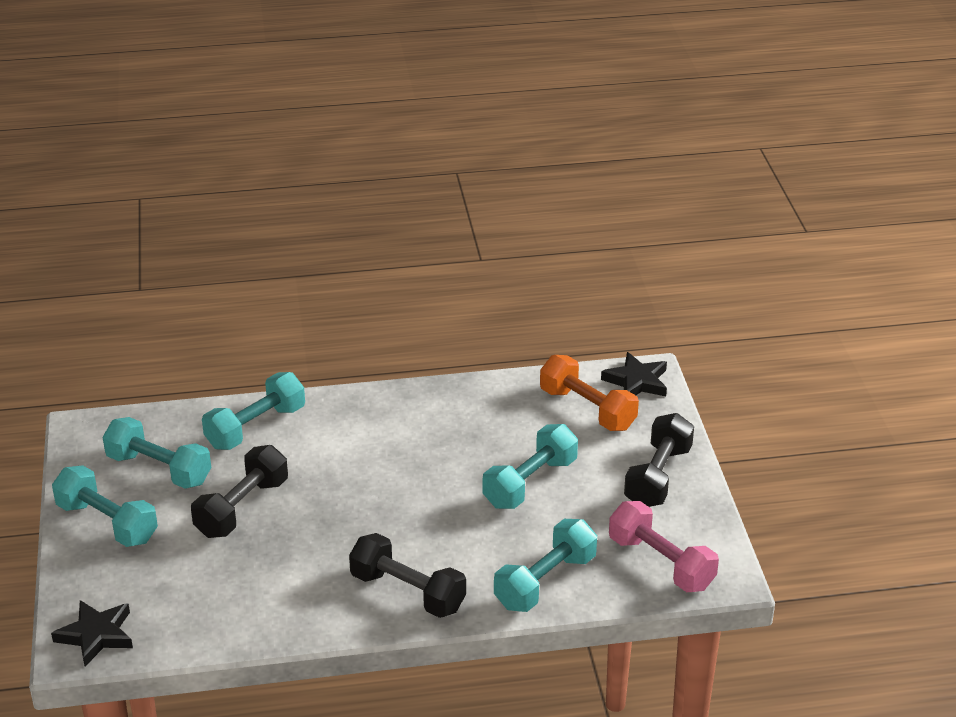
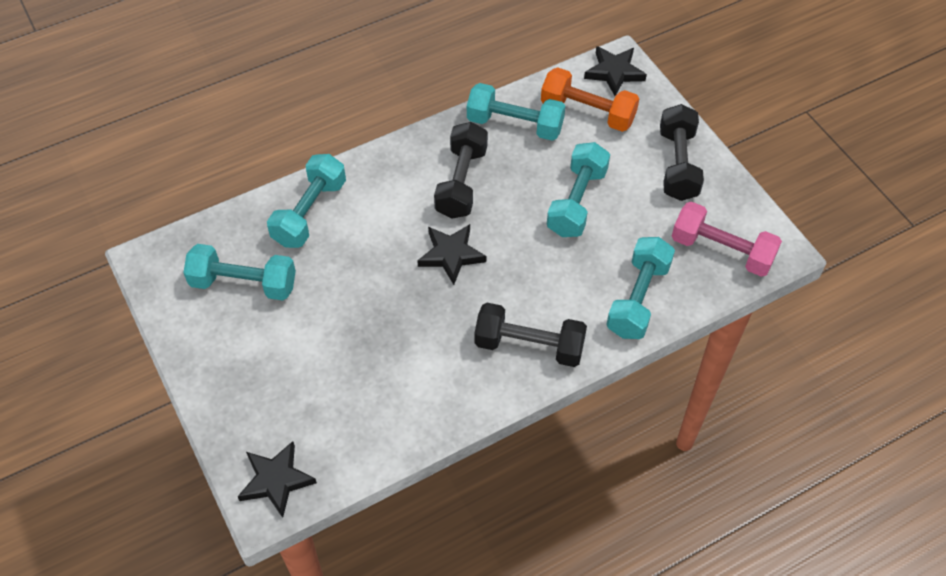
camera: 20 degrees left, 20 degrees up
(107, 523) = (225, 356): turquoise dumbbell -> turquoise dumbbell (515, 124)
(242, 508) = (341, 302): black dumbbell -> black dumbbell (461, 182)
(374, 496) = (451, 255): none -> black star

